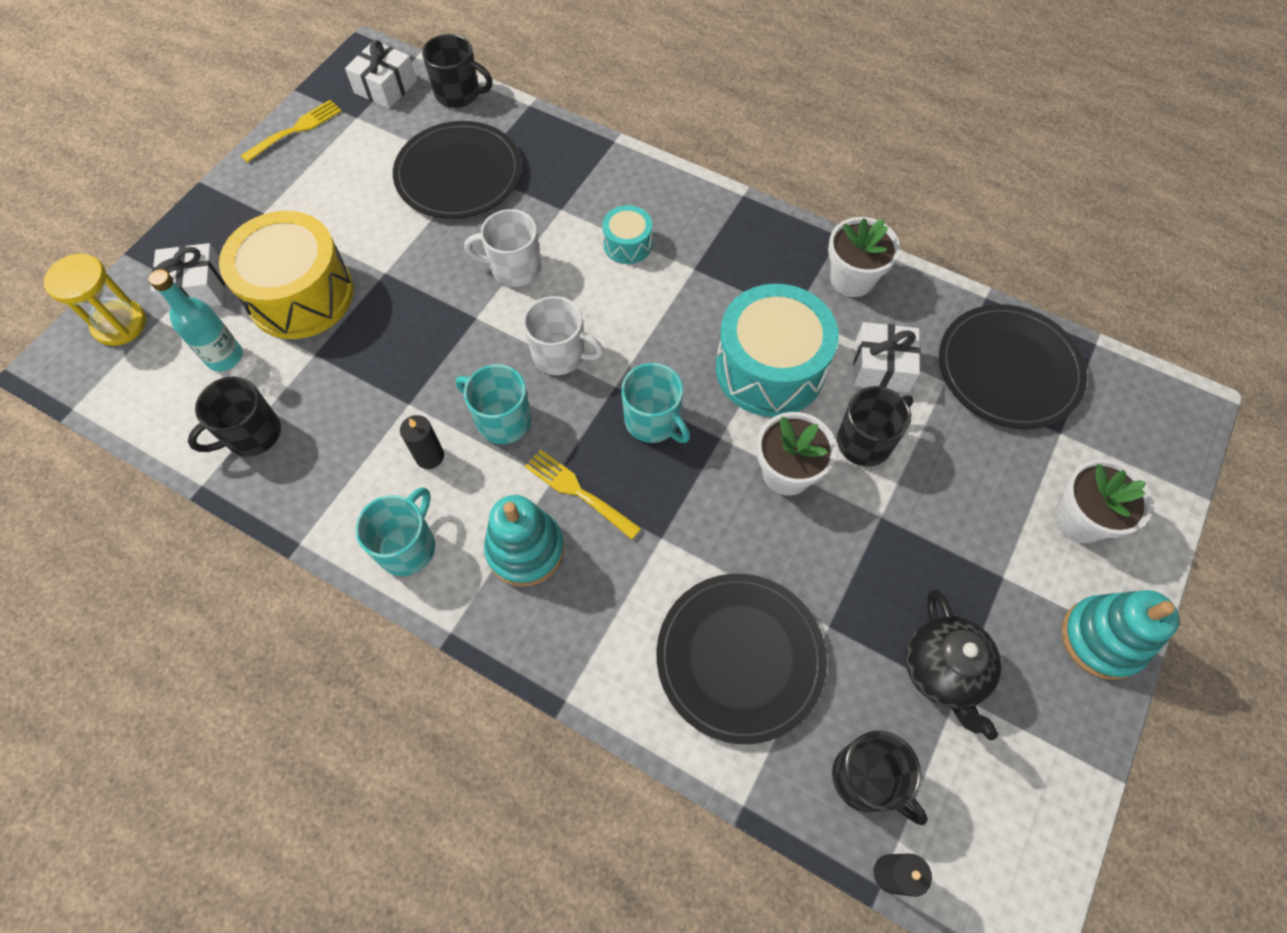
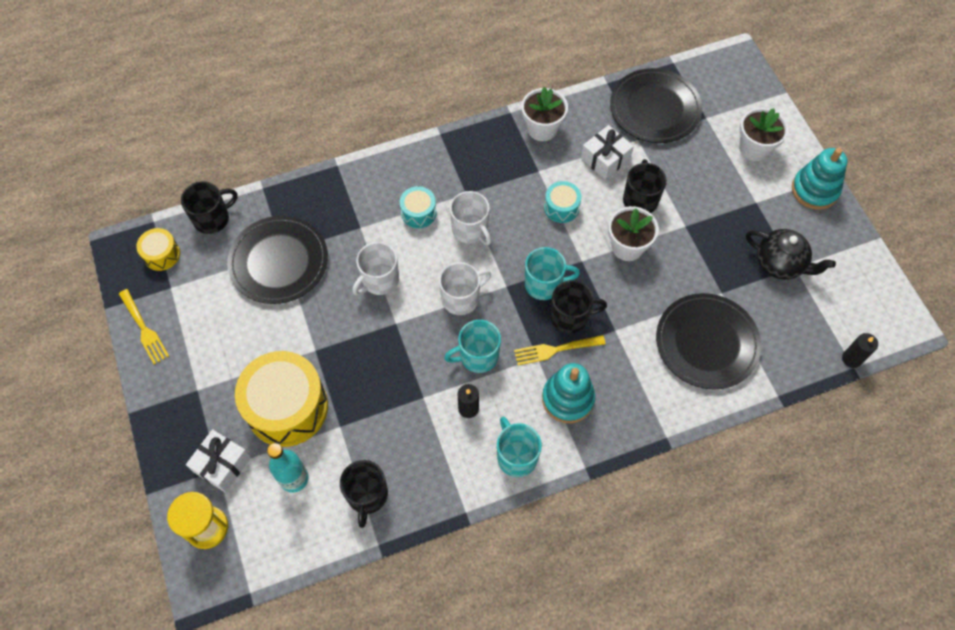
camera: 50 degrees left, 0 degrees up
(296, 130) = (144, 329): yellow fork -> yellow fork turned 150 degrees clockwise
(385, 87) = (162, 254): white gift -> yellow drum
(653, 304) = (470, 230): none -> white mug
(770, 368) = (561, 207): turquoise drum -> turquoise drum, size x0.48
(866, 779) = (804, 335): black mug -> black mug (570, 317)

